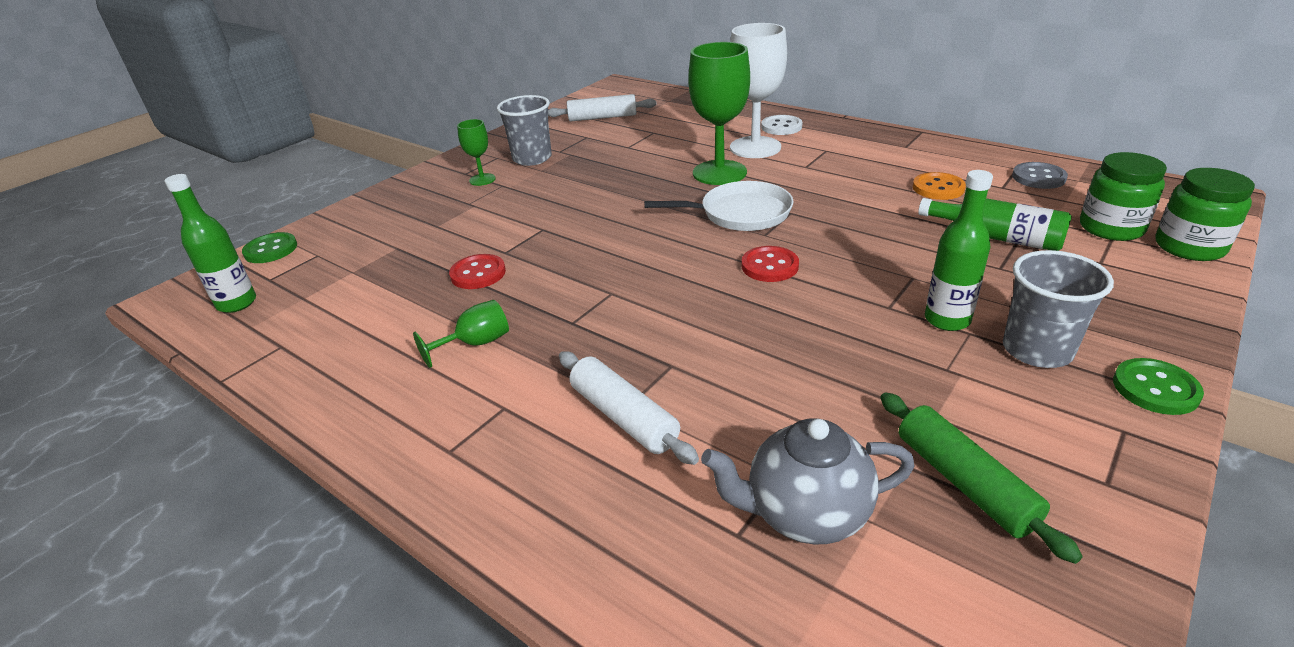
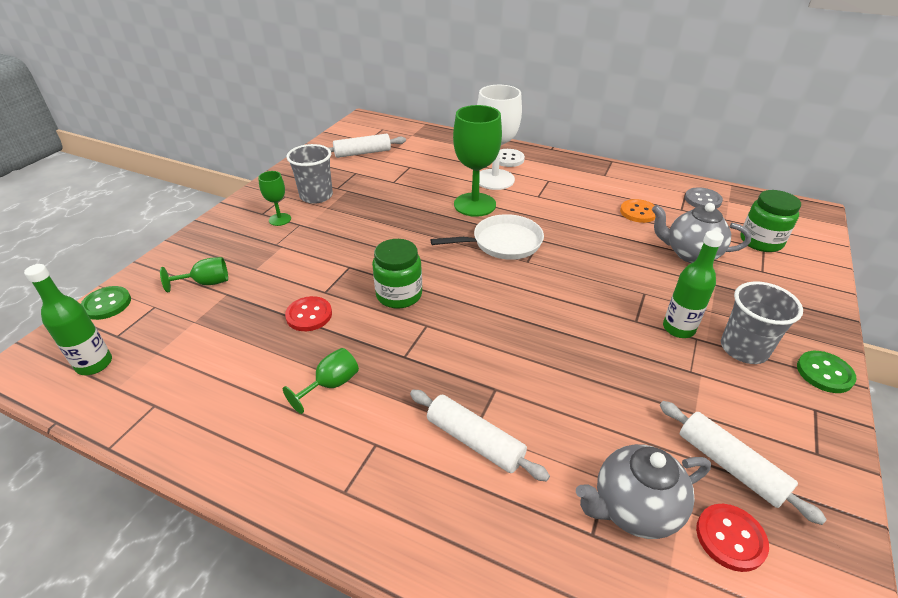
camera: 15 degrees left, 5 degrees up
(379, 236) = (206, 283): none -> green goblet
(769, 266) = (540, 290): red button -> red button (730, 538)
(964, 482) = (730, 465): green rolling pin -> white rolling pin
(997, 237) = (690, 254): green bottle -> grey teapot
(1189, 247) = (812, 254): green jar -> green jar (399, 295)

